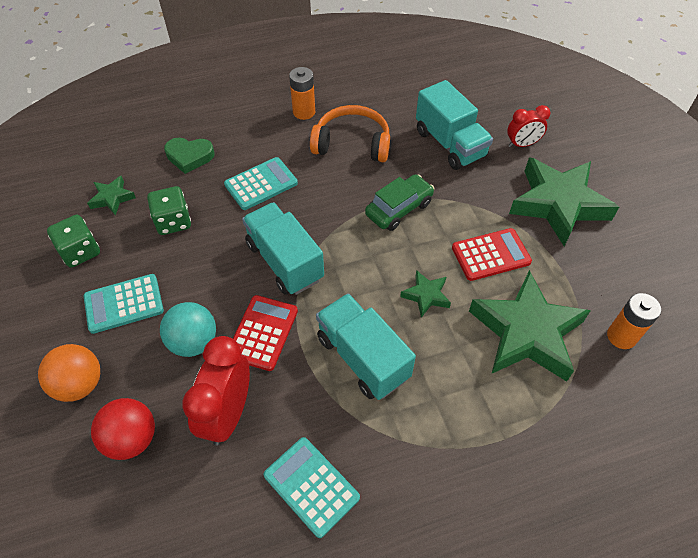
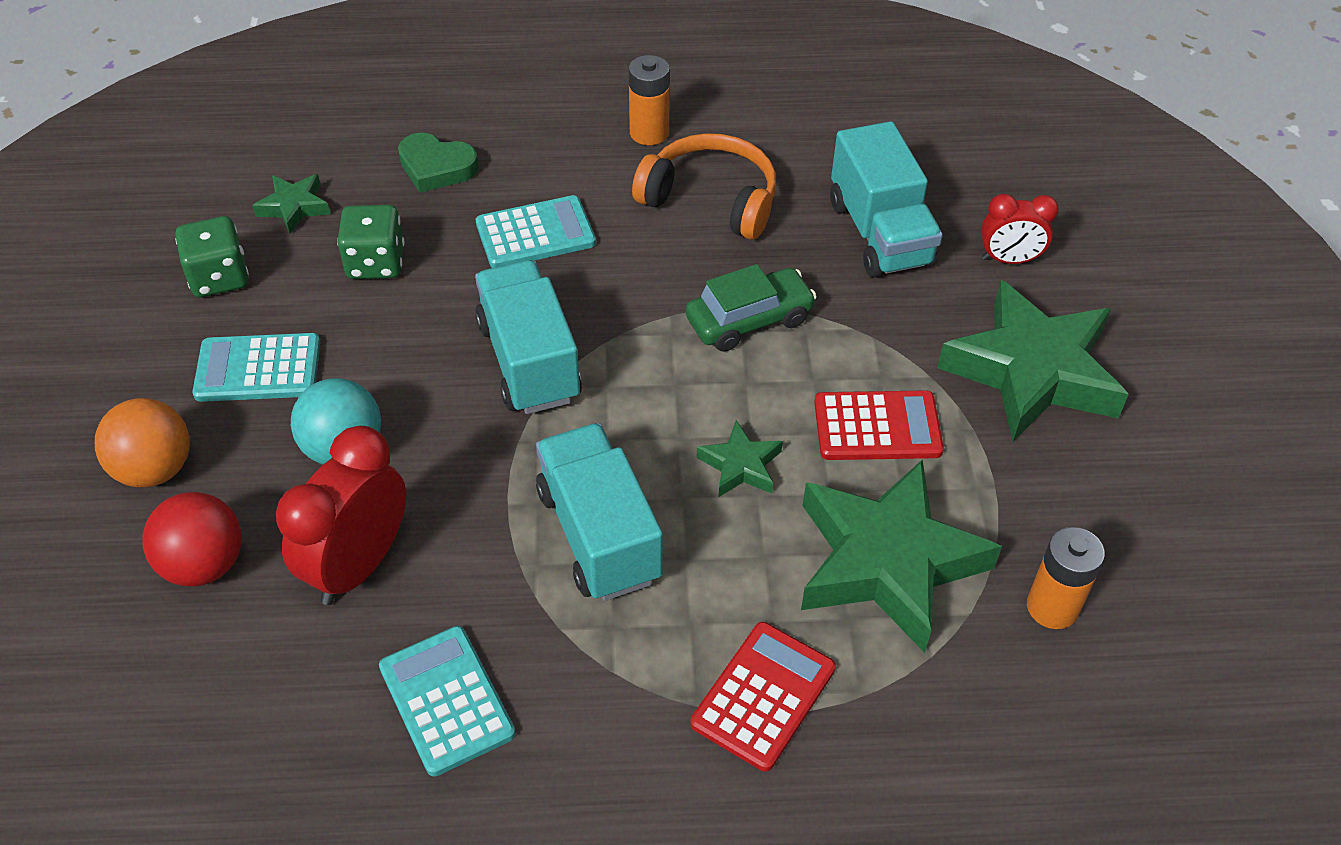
camera: 15 degrees right, 5 degrees down
(263, 333) = (455, 460): red calculator -> red calculator (763, 696)

